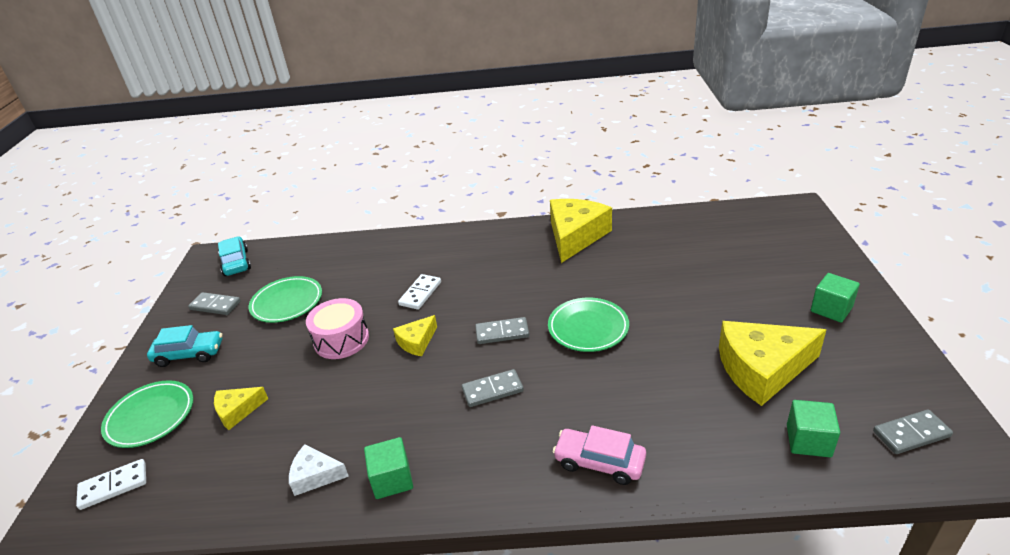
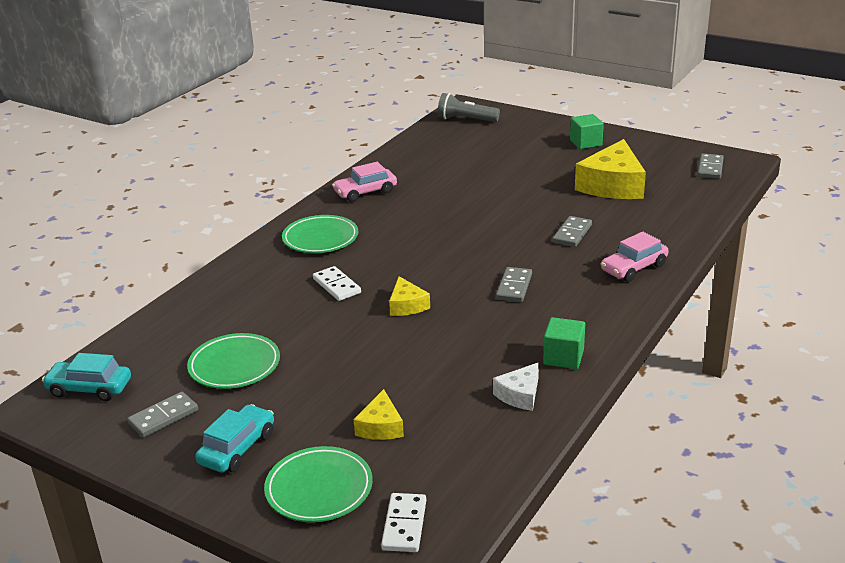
camera: 60 degrees left, 5 degrees down
(341, 340) = (348, 344): pink drum -> none
(502, 332) = (449, 263): grey domino -> grey domino (572, 234)
(575, 236) = (365, 192): yellow cheese -> pink car
(588, 328) = (493, 227): green plate -> green plate (320, 238)
(771, 220) = (466, 119): none -> grey flashlight
(808, 441) = (686, 197): green cube -> none

